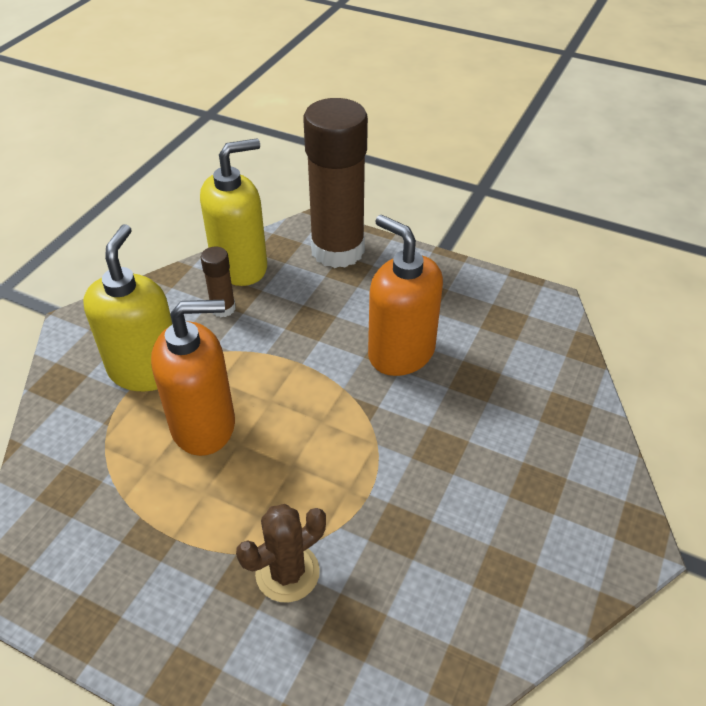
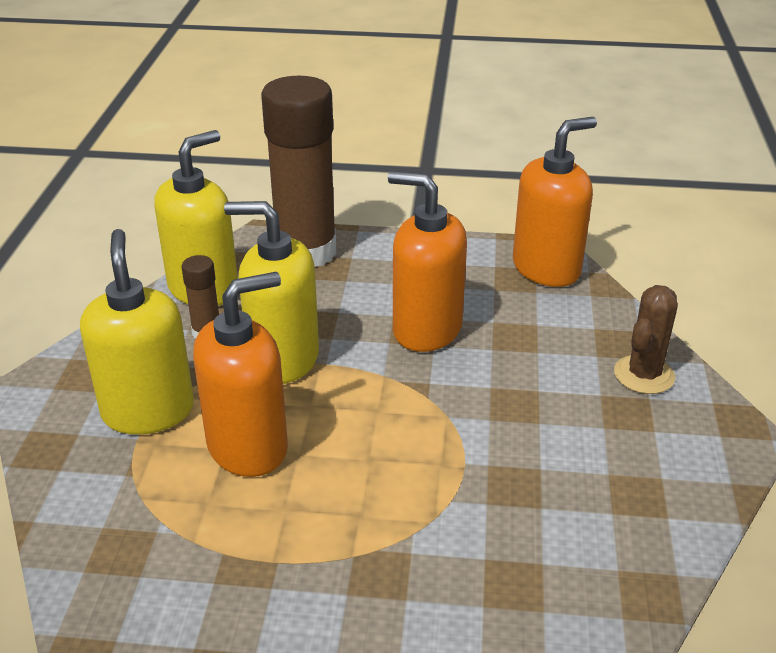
camera: 20 degrees left, 10 degrees down
(269, 350) = (283, 359): none -> yellow soap dispenser
(287, 573) = (419, 557): brown cactus -> brown cactus (644, 375)
(538, 317) = (546, 268): none -> orange soap dispenser

